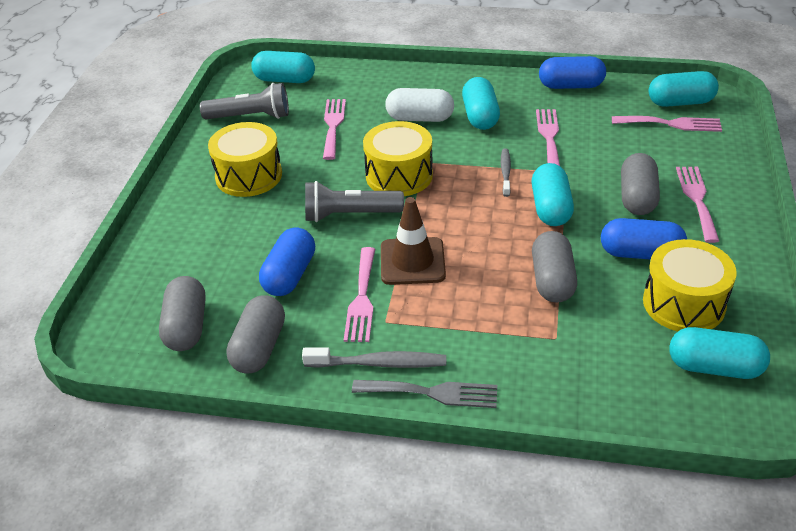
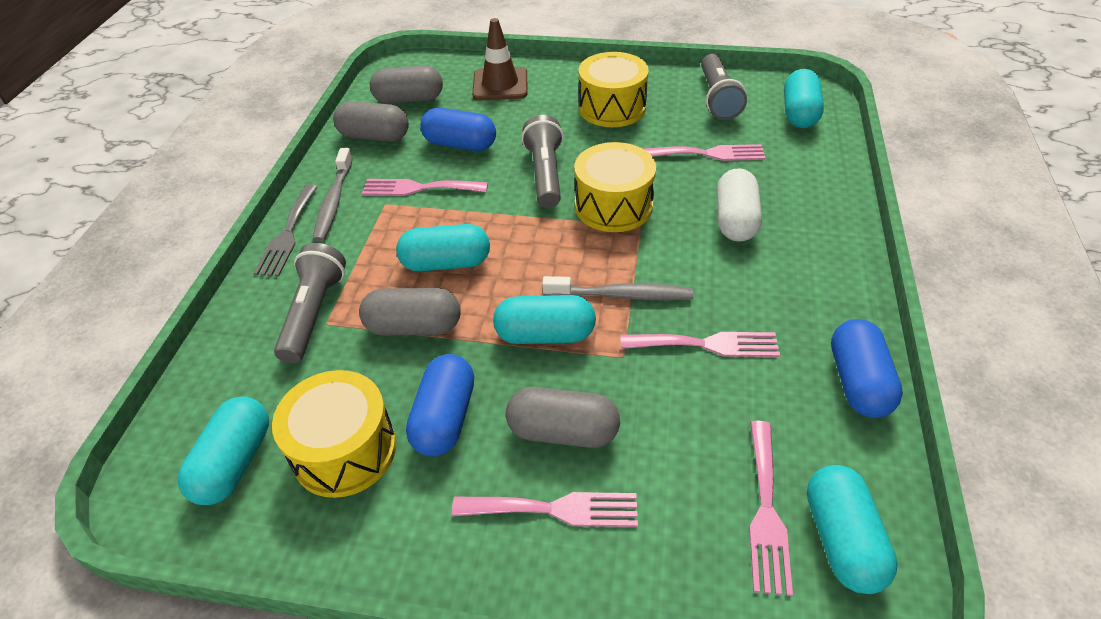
camera: 90 degrees right, 5 degrees up
(412, 261) = (465, 219): brown traffic cone -> brown traffic cone (500, 84)
(480, 116) = (749, 275): turquoise capsule -> turquoise capsule (446, 263)
(505, 172) = (621, 295): grey toothbrush -> grey toothbrush, size x1.54
(544, 349) = (314, 313): none -> grey flashlight

